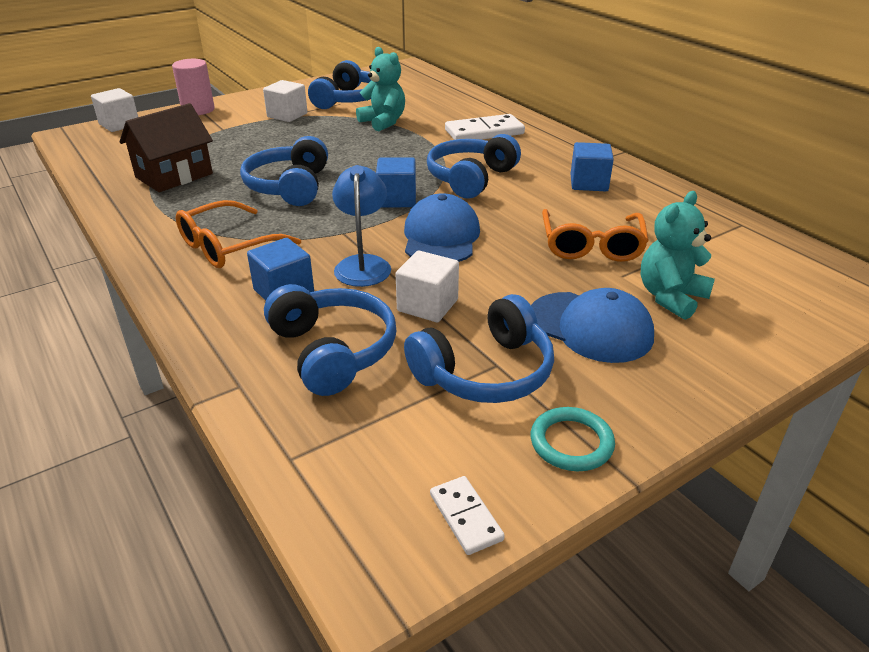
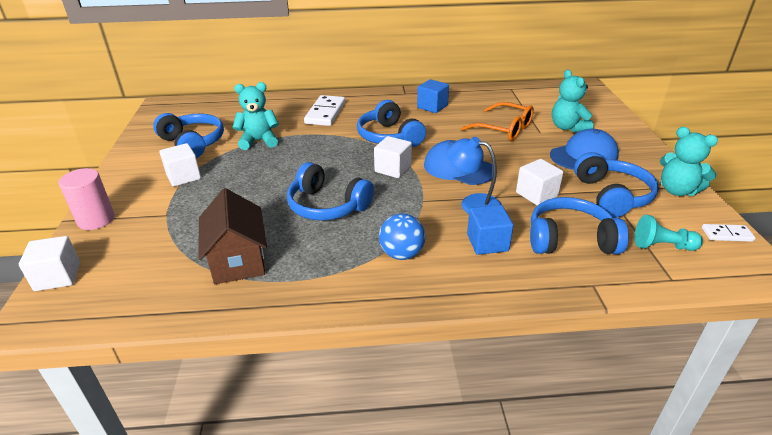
camera: 60 degrees left, 0 degrees up
(229, 246) = (401, 254): orange glasses -> blue ball
(374, 440) = (662, 246): none -> turquoise pawn
(397, 199) = (393, 169): blue cube -> white cube
(571, 443) = (677, 190): turquoise ring -> turquoise teddy bear

